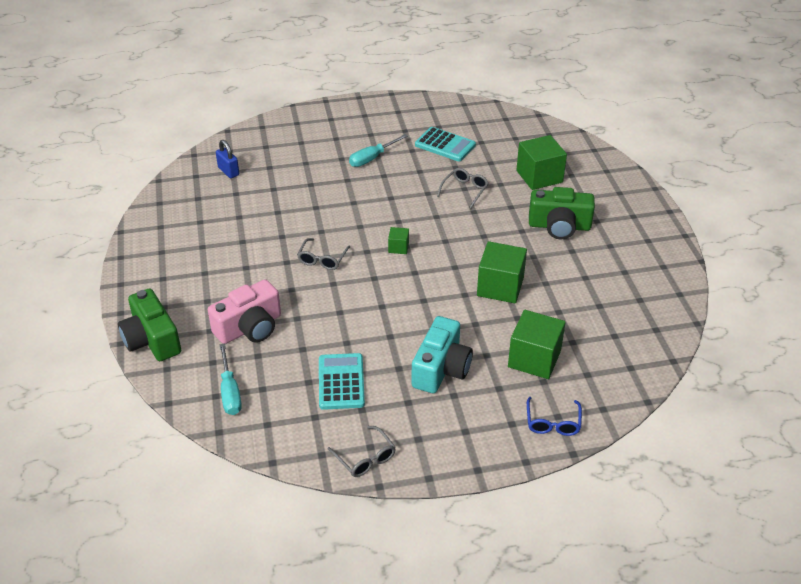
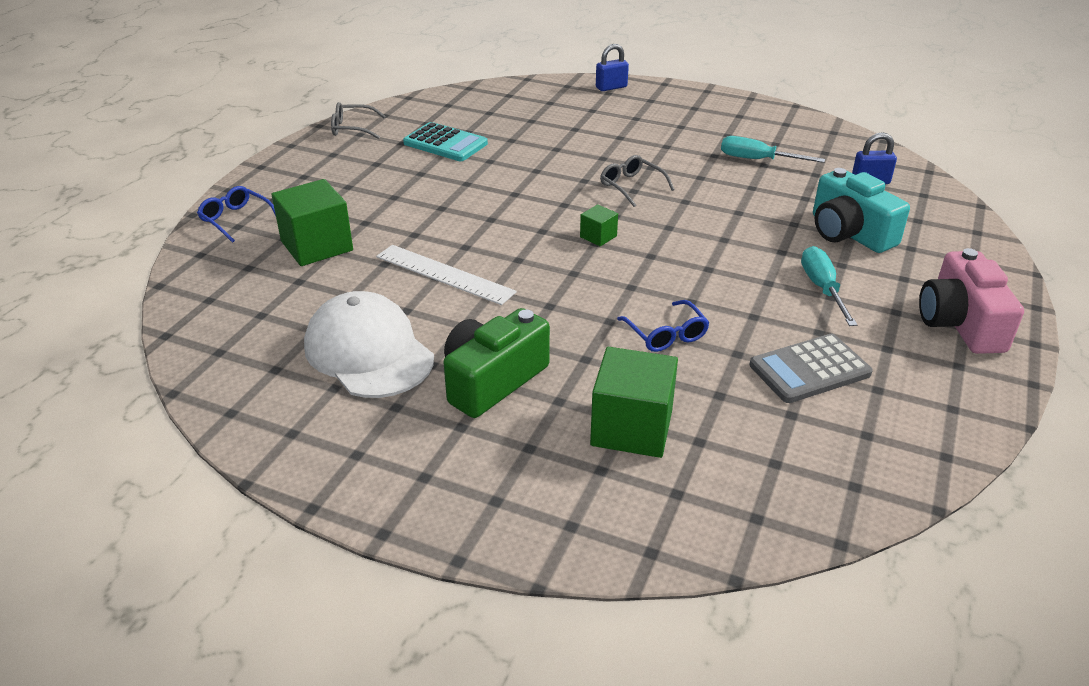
camera: 125 degrees right, 5 degrees down
(152, 339) = (611, 87): green camera -> blue padlock
(230, 392) = (504, 100): turquoise screwdriver -> turquoise screwdriver (757, 160)
(250, 327) = (572, 126): pink camera -> pink camera (960, 323)
(441, 369) = (386, 192): turquoise camera -> turquoise camera (849, 233)
(445, 145) = (809, 370): turquoise calculator -> grey calculator
(465, 190) = (666, 334): grey glasses -> blue glasses
(500, 287) = (444, 274): green cube -> white ruler
(590, 275) = (369, 352): none -> white cap

